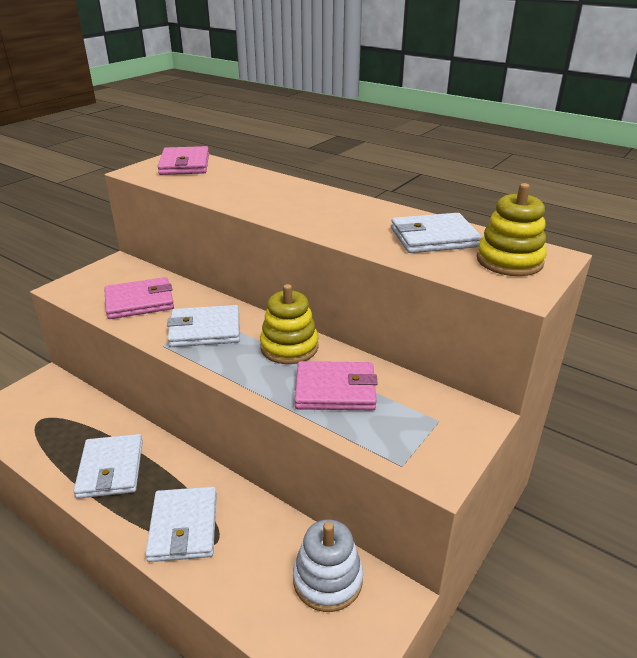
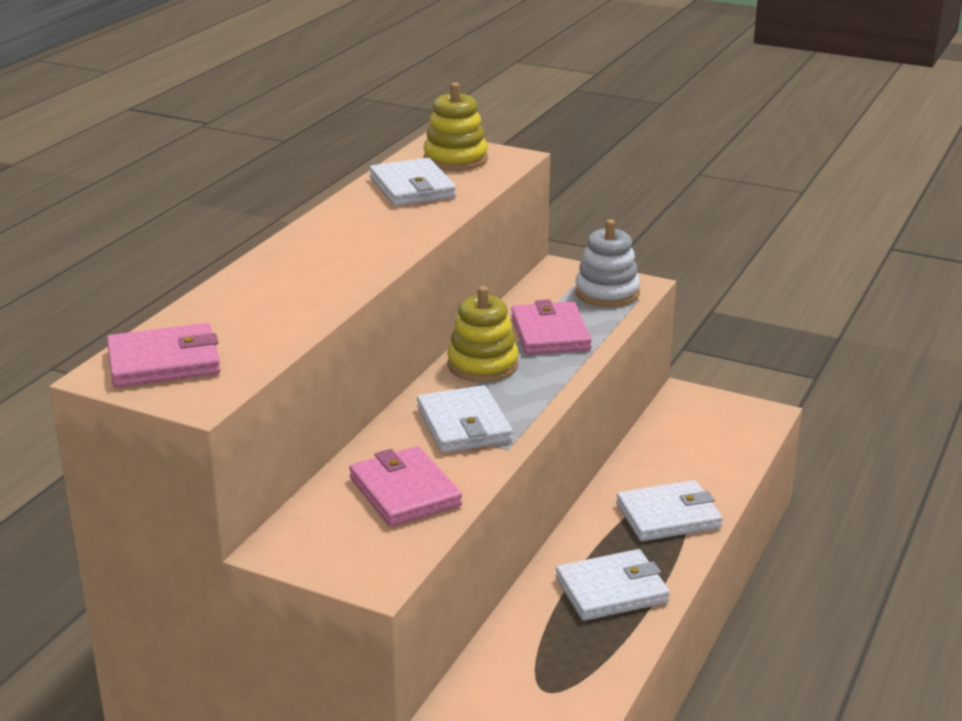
camera: 100 degrees left, 5 degrees down
(327, 580) = (684, 427): white stacking toy -> white stacking toy (607, 293)

